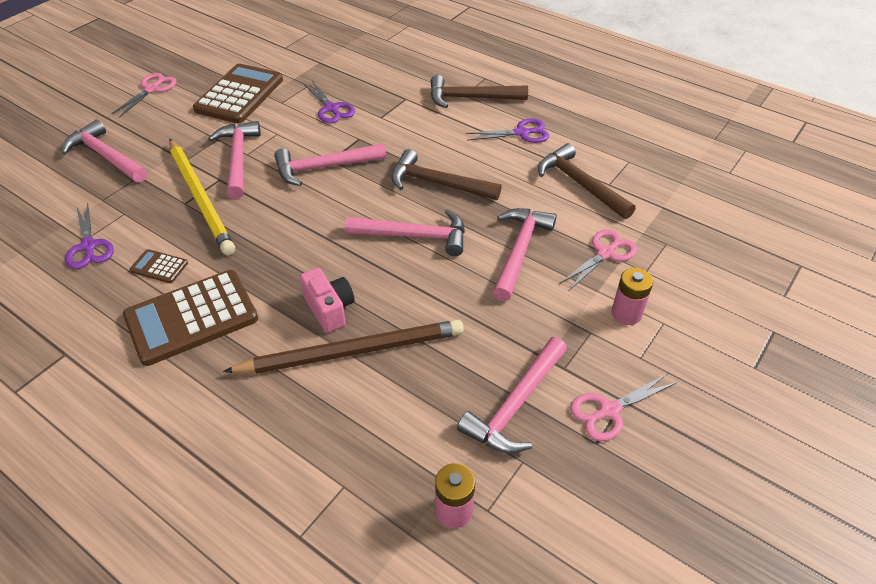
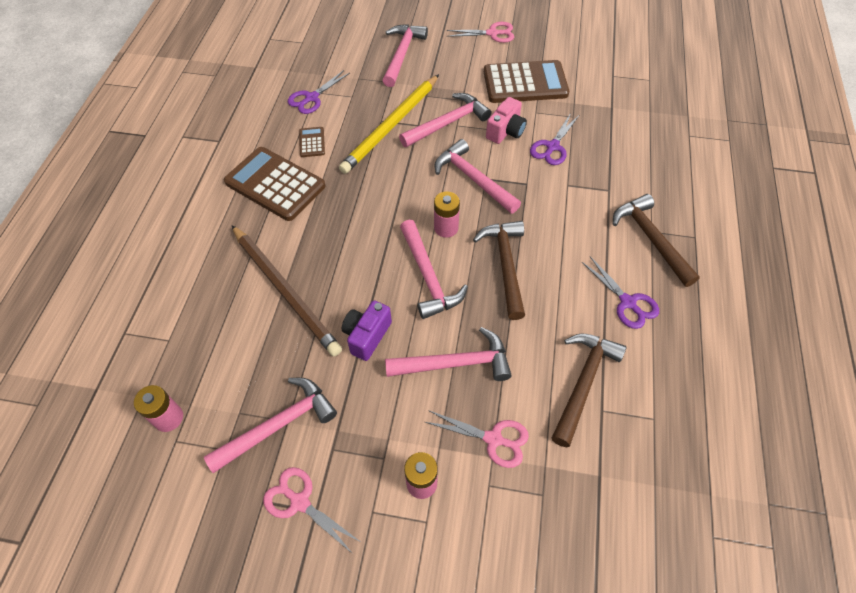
camera: 65 degrees right, 10 degrees up
(329, 309) = (320, 257): pink camera -> pink camera (506, 131)
(367, 205) = (446, 228): none -> pink battery
(452, 302) = (367, 336): none -> purple camera
(516, 405) = (278, 425): pink hammer -> pink hammer turned 135 degrees clockwise

